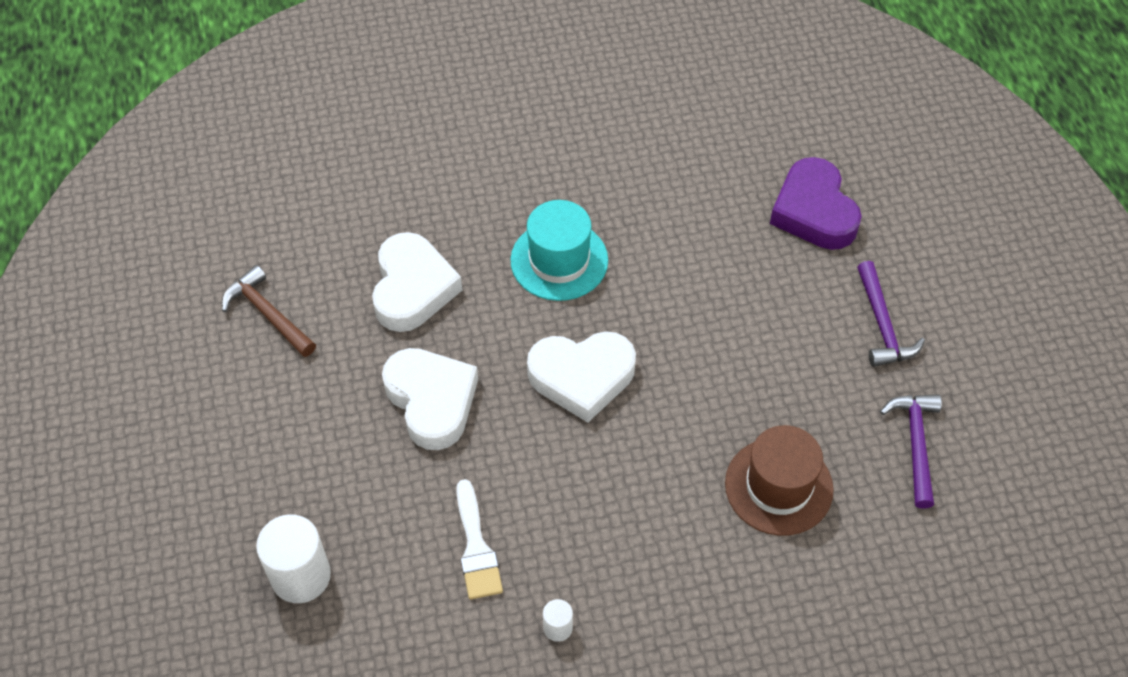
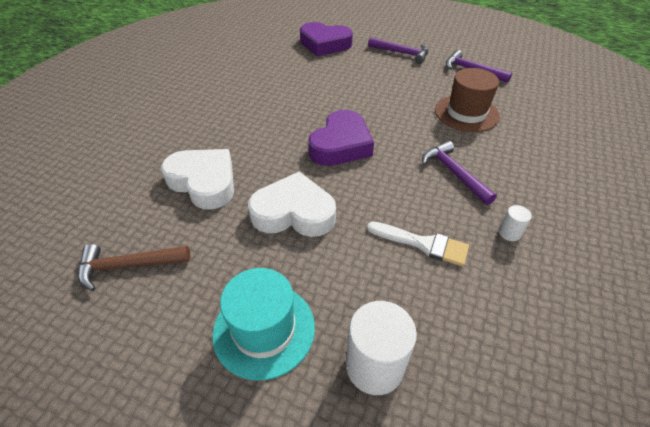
camera: 55 degrees left, 10 degrees down
(559, 260) = (258, 120): turquoise hat -> turquoise hat (264, 329)
(582, 377) = (341, 145): white heart -> purple heart
(625, 527) = (454, 173): none -> purple hammer

